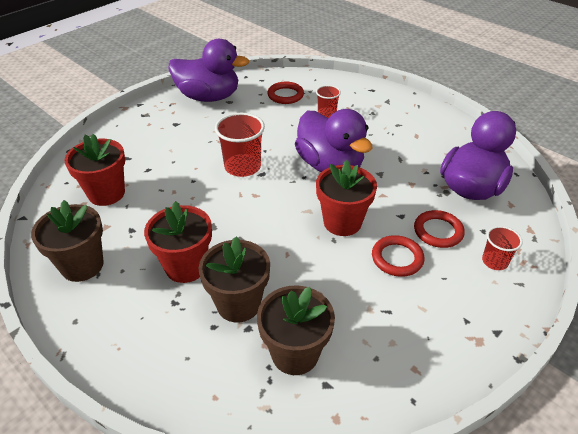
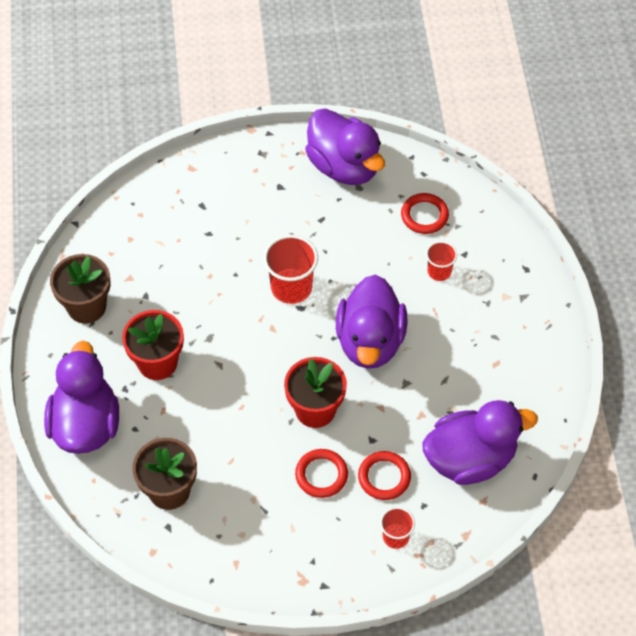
camera: 40 degrees right, 15 degrees up
(106, 193) = (155, 240): red flower pot -> none
(162, 354) = (86, 424): none -> purple duck
(238, 304) = (166, 423): brown flower pot -> none

